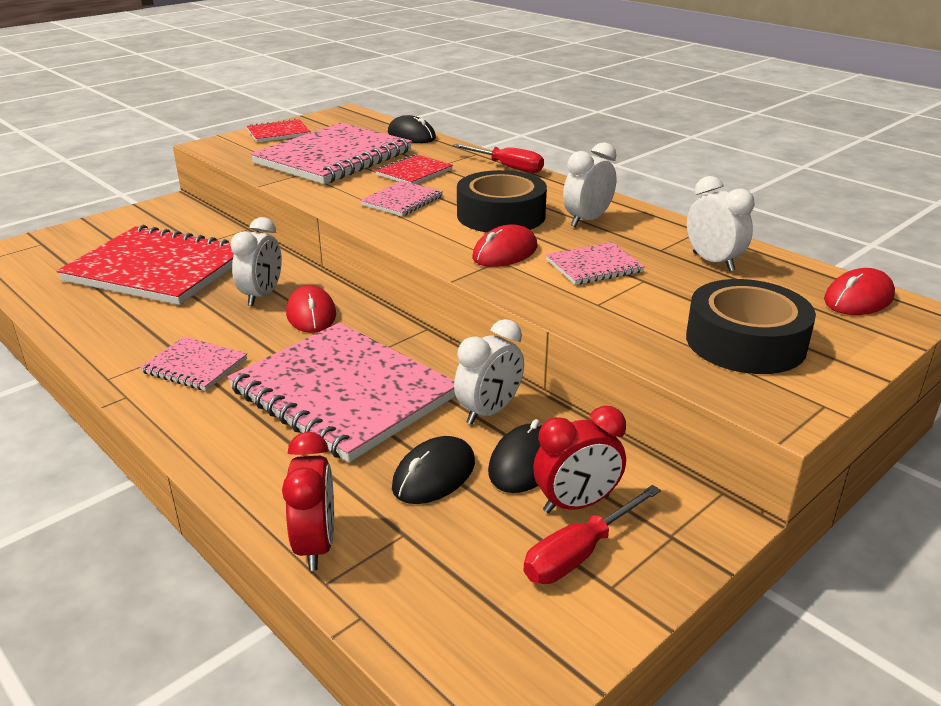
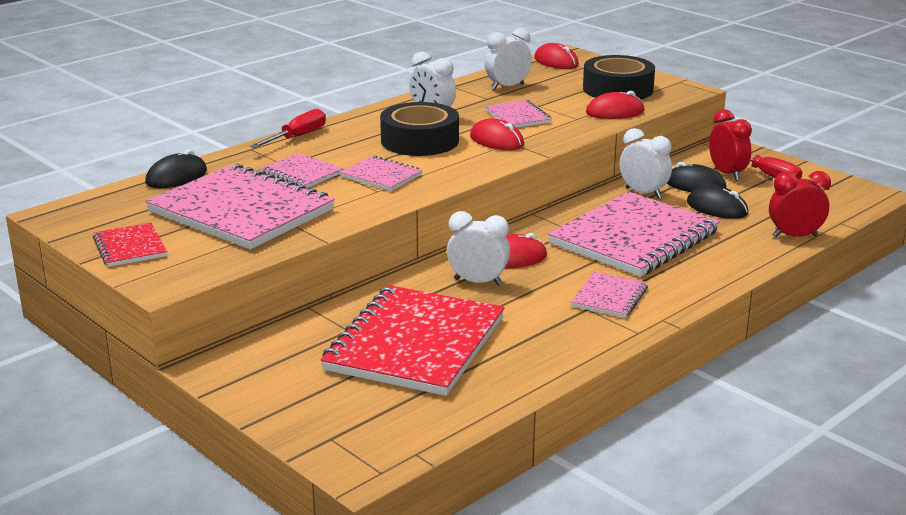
camera: 90 degrees left, 5 degrees down
(414, 172) = (302, 173): red notebook -> pink notebook
(633, 333) = (615, 112): none -> red mouse

